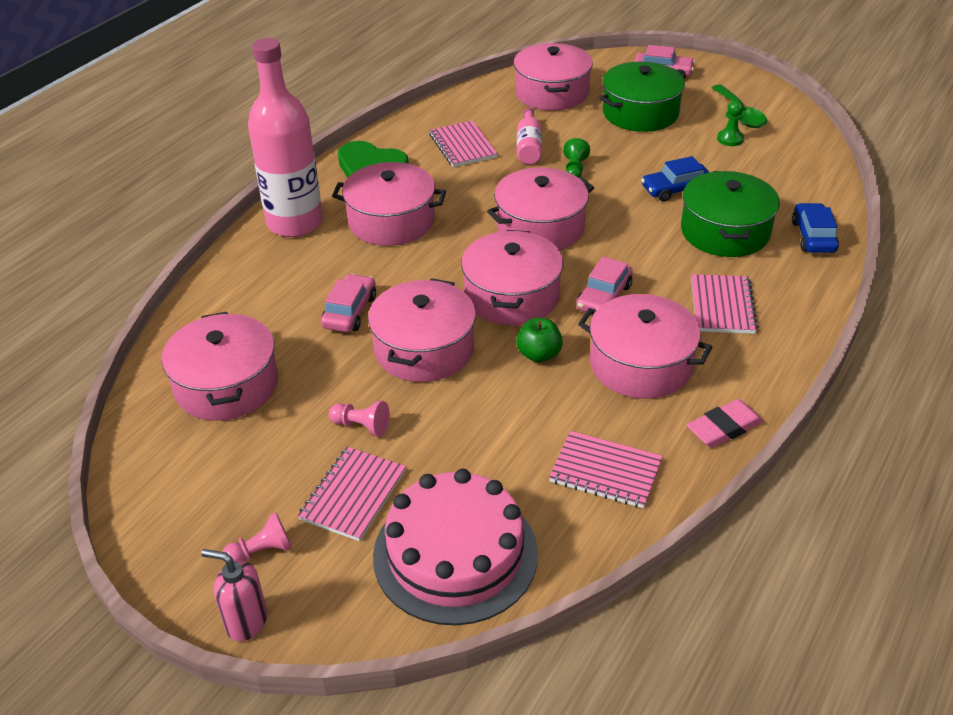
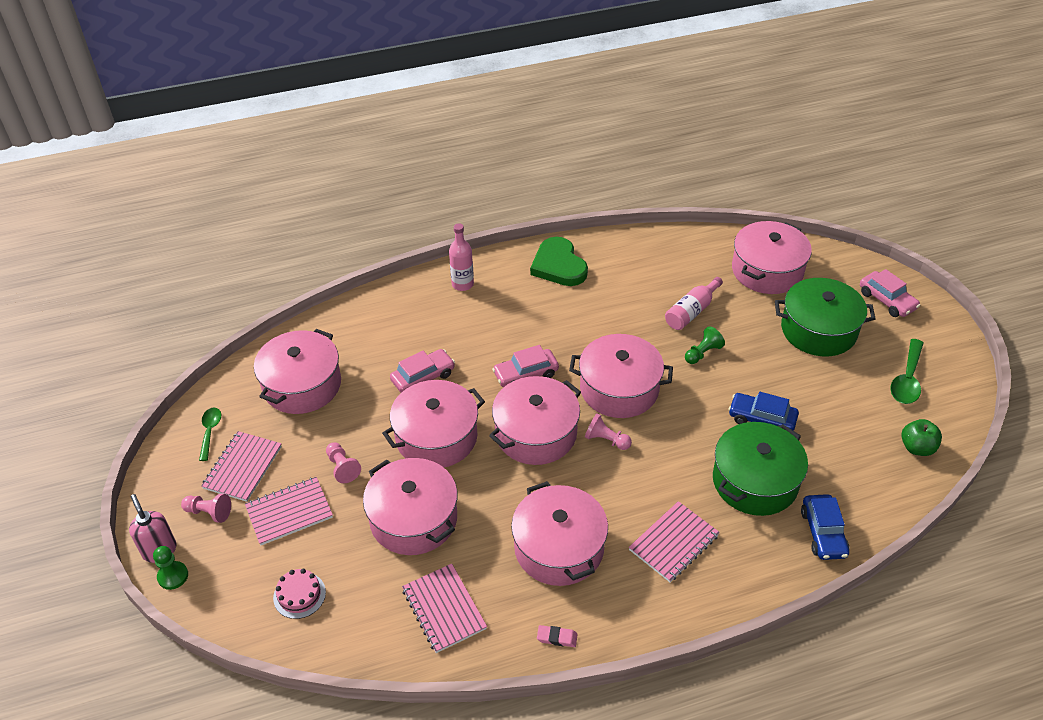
camera: 40 degrees right, 5 degrees up
(168, 483) = (210, 431): none -> green spoon
(295, 223) = (462, 284): pink bottle -> pink bottle, size x0.48
(391, 221) = (524, 320): pink pot -> pink pot (413, 519)
(455, 554) = (299, 595): pink cake -> pink cake, size x0.41
(462, 146) = (643, 283): pink notebook -> pink notebook (242, 467)
(539, 354) = (501, 492): green apple -> green apple (917, 448)
(577, 268) = (606, 440): none -> pink pawn
(604, 297) = (596, 477): pink car -> pink car (526, 374)
(724, 427) = (557, 637): pink eraser -> pink eraser, size x0.57
(730, 139) = (866, 399): green pawn -> green pawn (173, 576)
(813, 236) = (823, 533): blue car -> blue car turned 135 degrees clockwise

